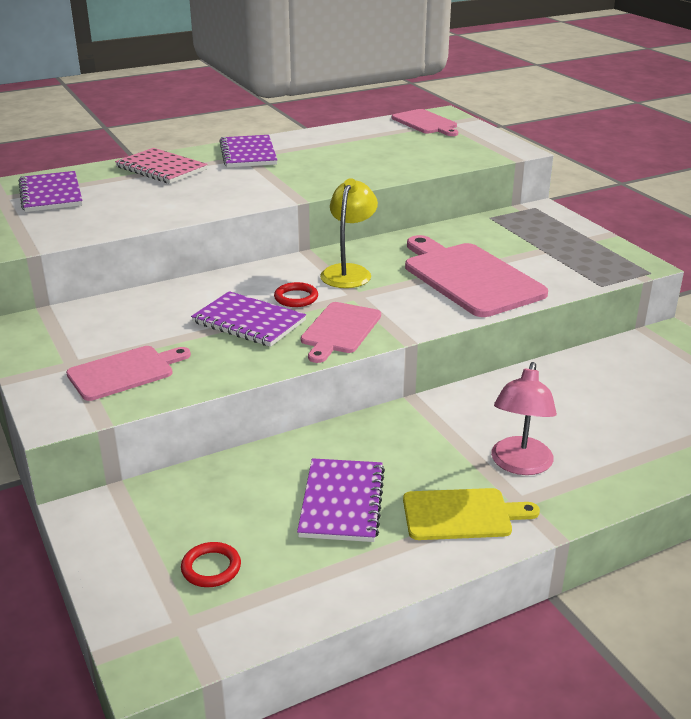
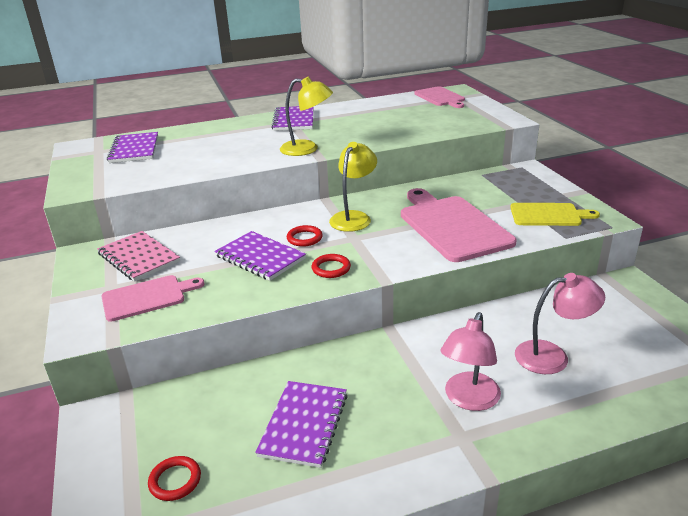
camera: 10 degrees right, 0 degrees up
(161, 168) = (224, 131): pink notebook -> pink notebook (138, 258)
(279, 189) = (307, 149): none -> yellow lamp
(339, 330) = (331, 268): pink cutting board -> red ring
(462, 515) = (406, 446): yellow cutting board -> yellow cutting board (548, 215)
(601, 416) = (552, 356): none -> pink lamp

